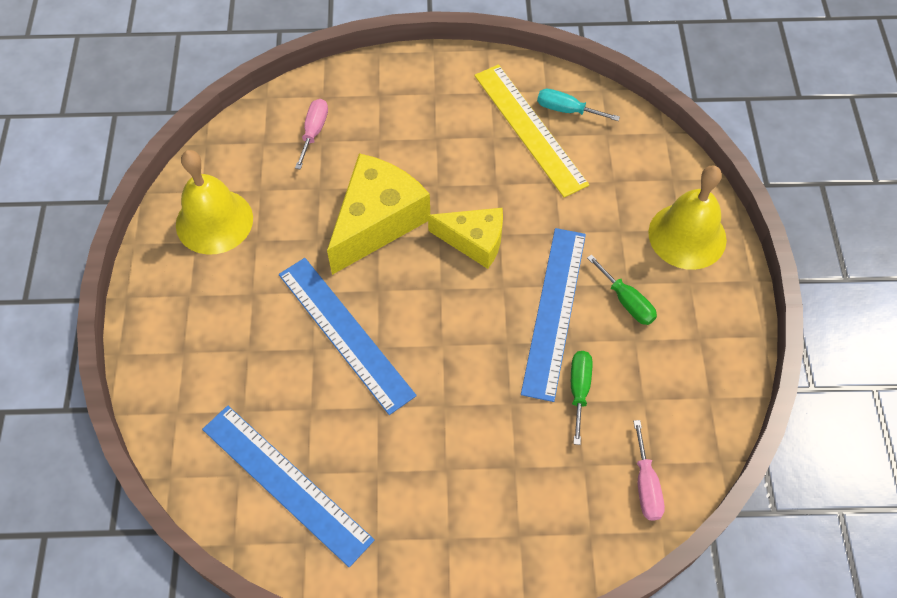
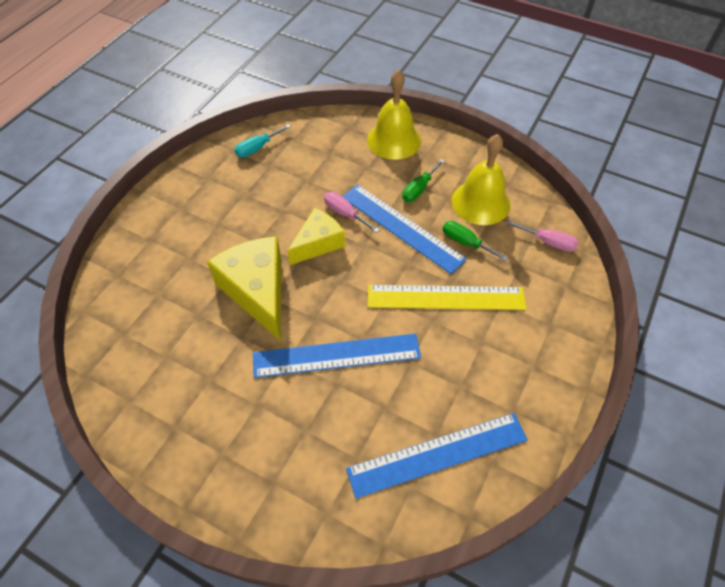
camera: 60 degrees left, 5 degrees down
(214, 221) = (167, 403): yellow bell -> yellow bell (480, 202)
(314, 132) = (145, 295): pink screwdriver -> pink screwdriver (345, 213)
(529, 129) = (255, 173): yellow ruler -> yellow ruler (446, 297)
(626, 301) = (419, 189): green screwdriver -> green screwdriver turned 135 degrees clockwise

